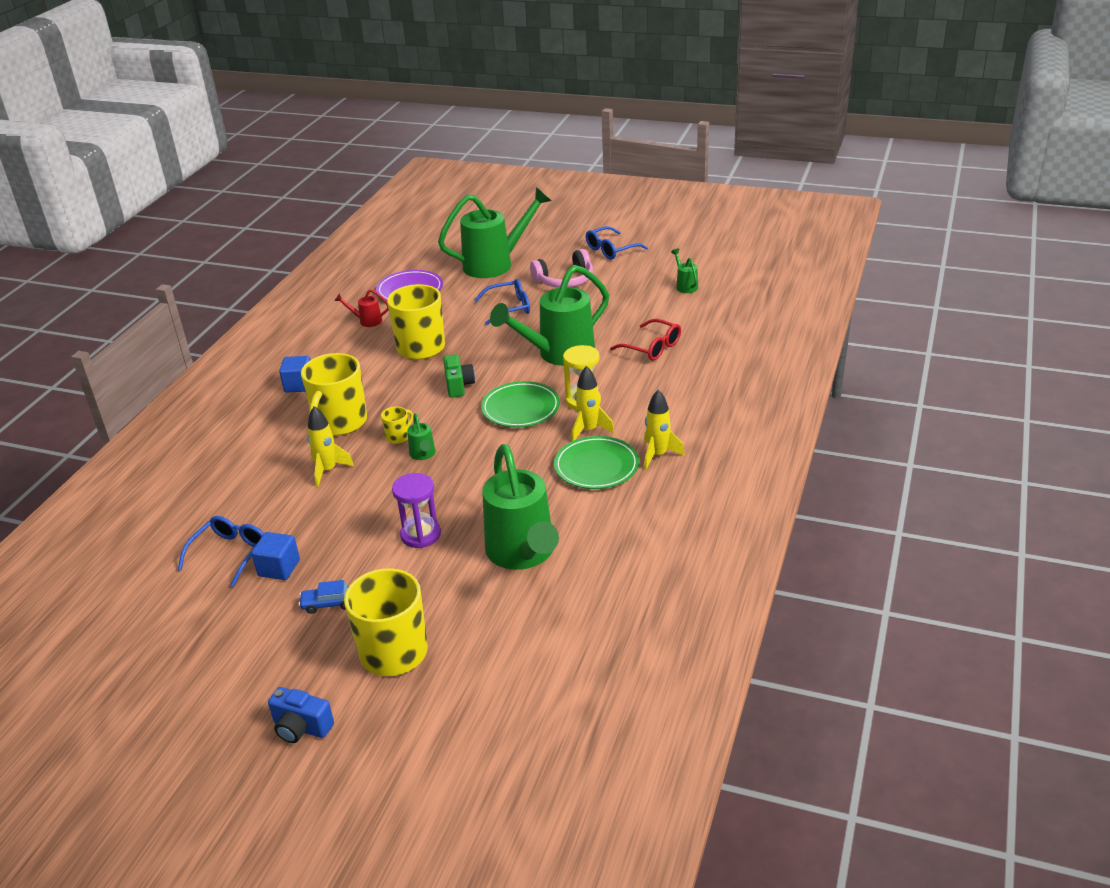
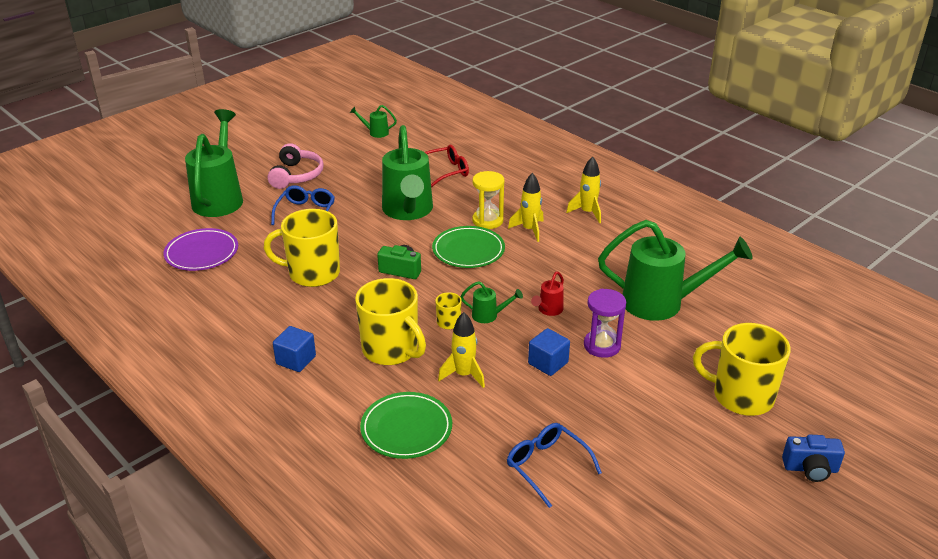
camera: 65 degrees left, 0 degrees up
(279, 568) = (591, 438): blue cube -> blue cube (548, 363)
(301, 728) = (810, 469): blue camera -> blue camera turned 45 degrees clockwise
(329, 603) = (661, 418): blue car -> none
(367, 321) = (226, 291): red watering can -> red watering can (548, 310)
(596, 466) = (579, 241): green plate -> green plate (406, 428)
(611, 249) = (277, 142): blue glasses -> none

